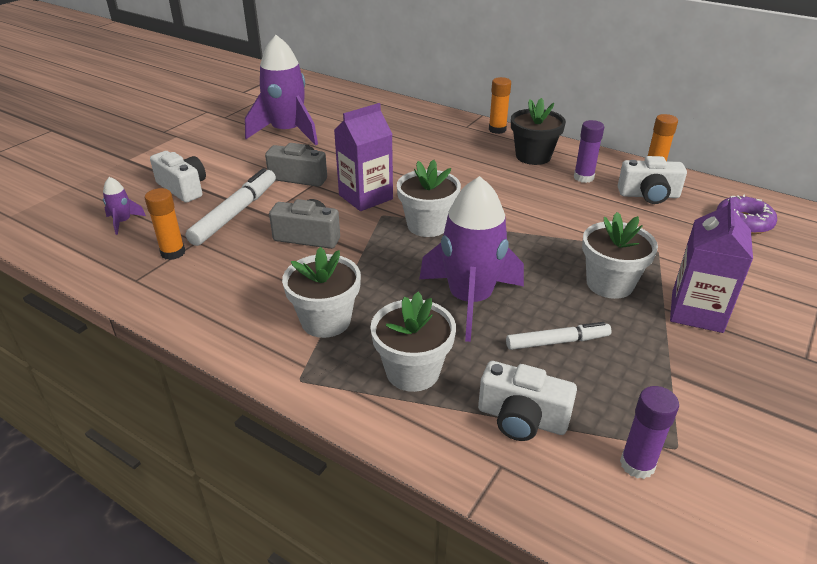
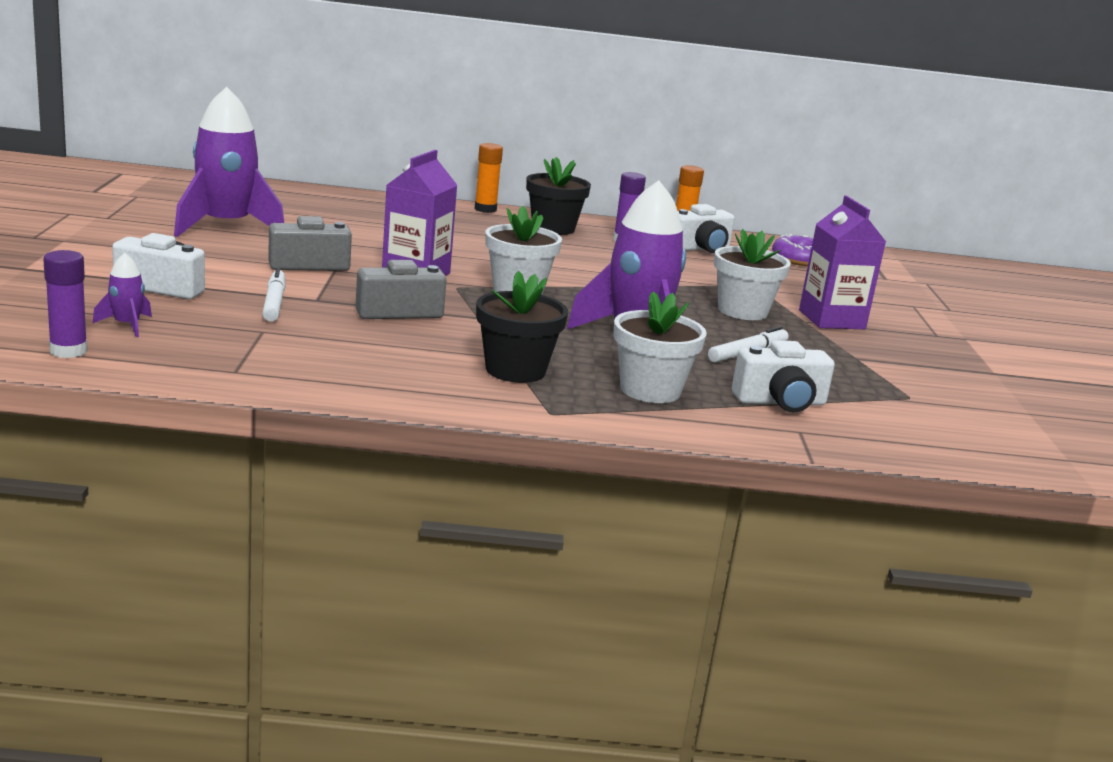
camera: 35 degrees left, 15 degrees down
(173, 253) = (247, 343): orange glue stick -> none
(235, 213) = (274, 302): white marker -> white marker, size x0.64
(326, 321) = (515, 370): white flower pot -> black flower pot
(637, 464) = (895, 411): purple glue stick -> purple glue stick (68, 351)

